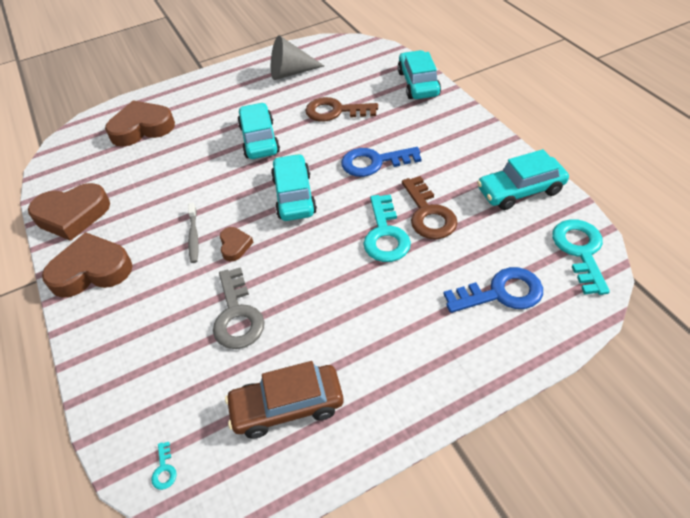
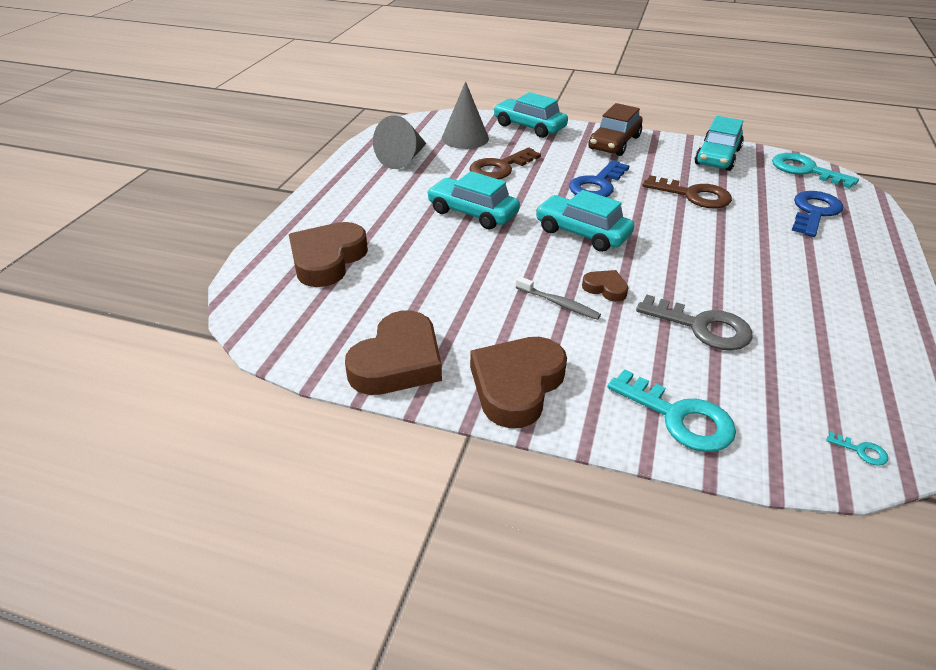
camera: 50 degrees left, 10 degrees down
(287, 406) = (843, 350): brown car -> brown car (614, 143)
(356, 73) = (465, 138): none -> grey cone
(385, 235) = (693, 221): turquoise key -> turquoise key (679, 417)

